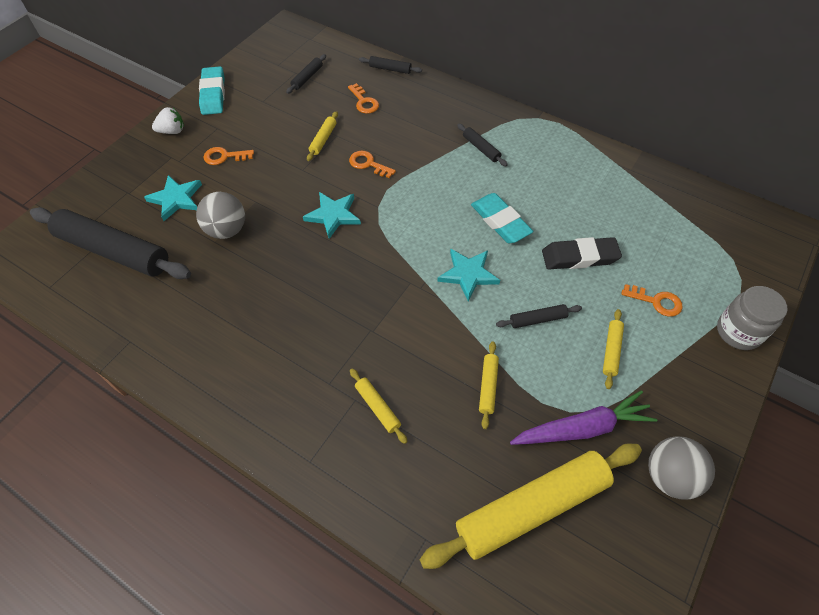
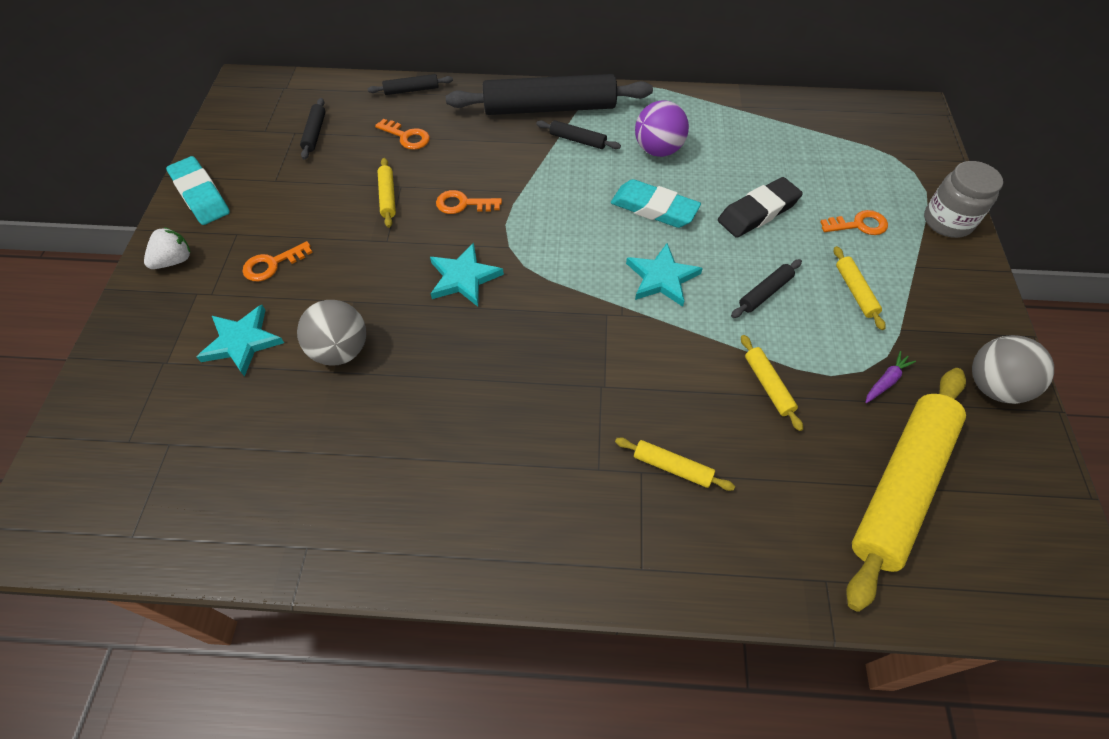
camera: 30 degrees left, 0 degrees up
(114, 251) = (198, 445): black rolling pin -> black rolling pin (549, 108)
(536, 179) = (658, 150): none -> purple ball
(582, 428) = (886, 381): purple carrot -> purple carrot, size x0.45

